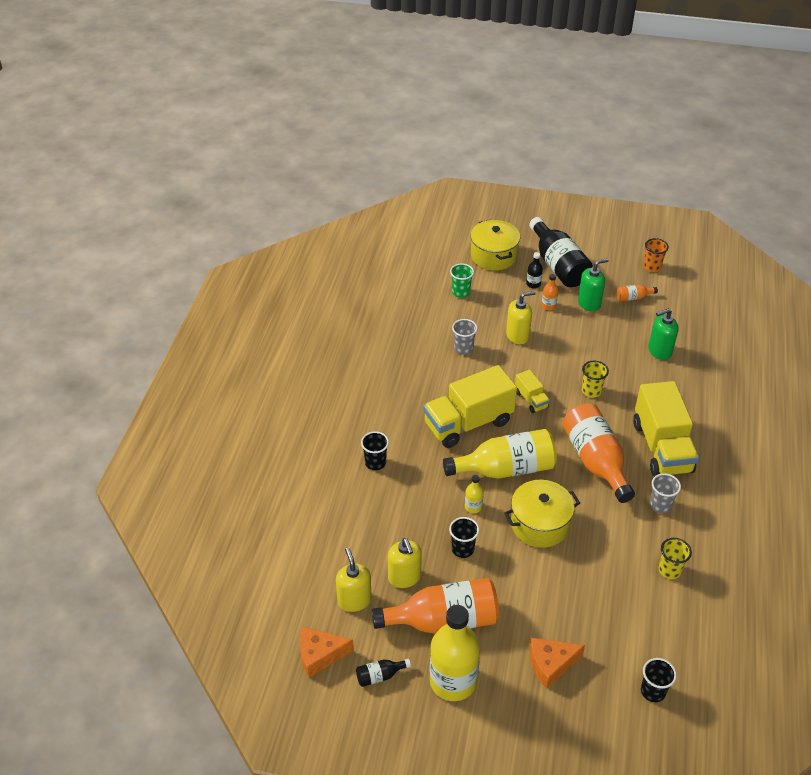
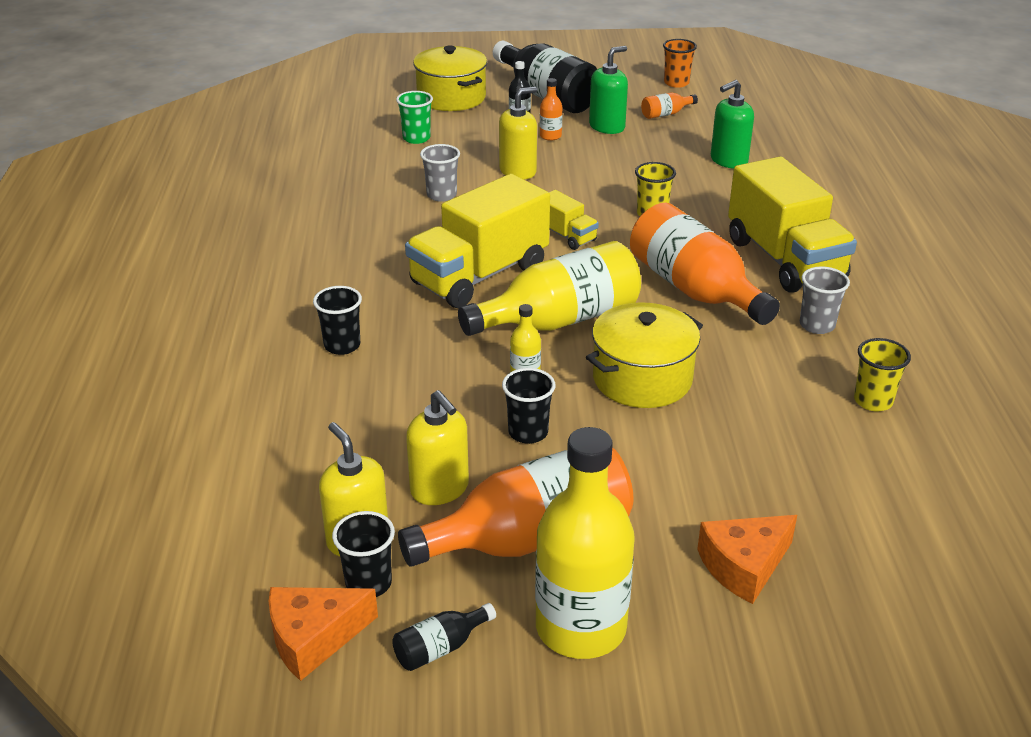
camera: 15 degrees left, 10 degrees down
(653, 691) = (934, 570): black cup -> black cup (368, 583)

